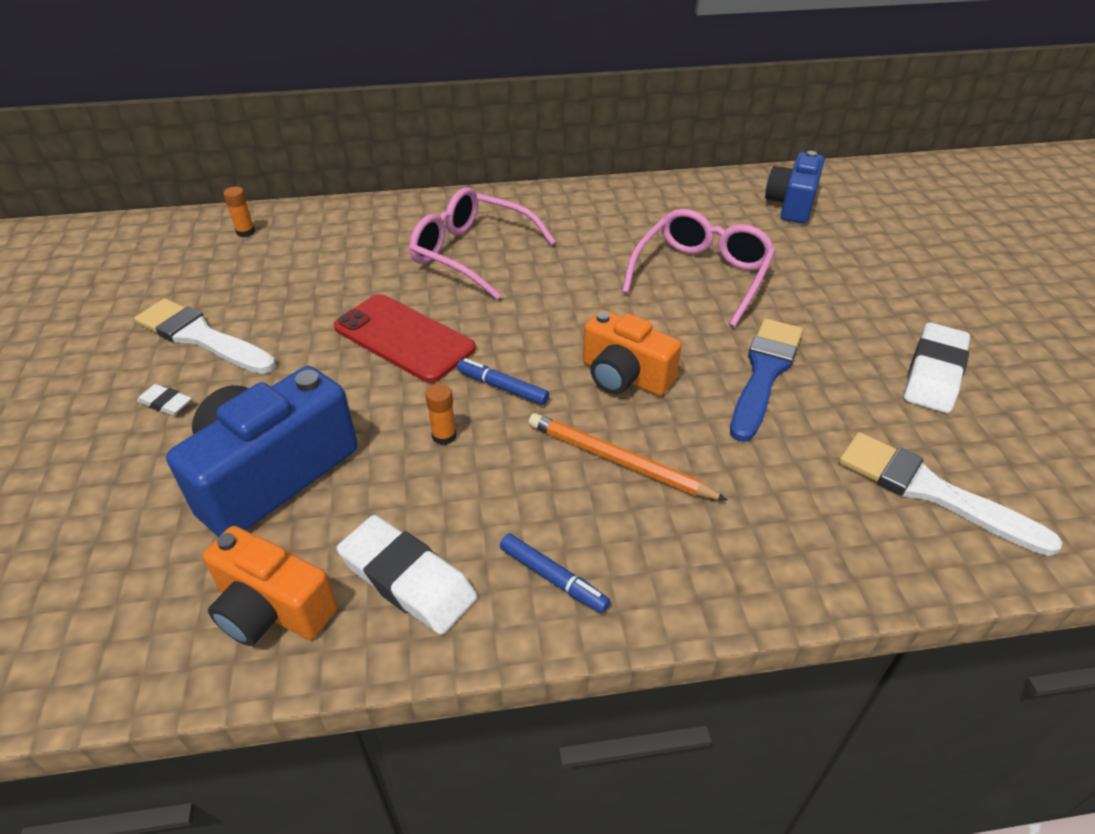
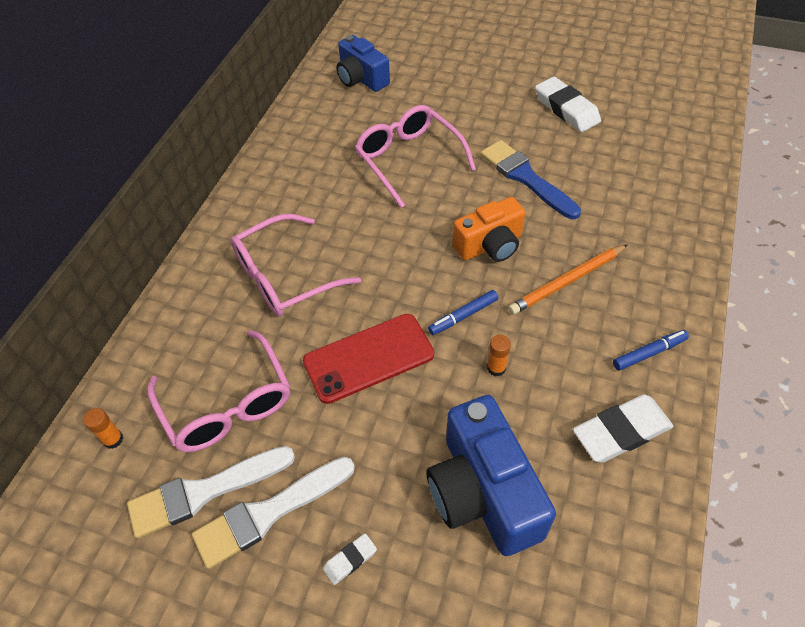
camera: 60 degrees left, 10 degrees up
(272, 609) = (617, 521): orange camera -> none
(307, 273) = (227, 403): none -> pink glasses
(931, 491) = (653, 160): white brush -> white brush (204, 492)

